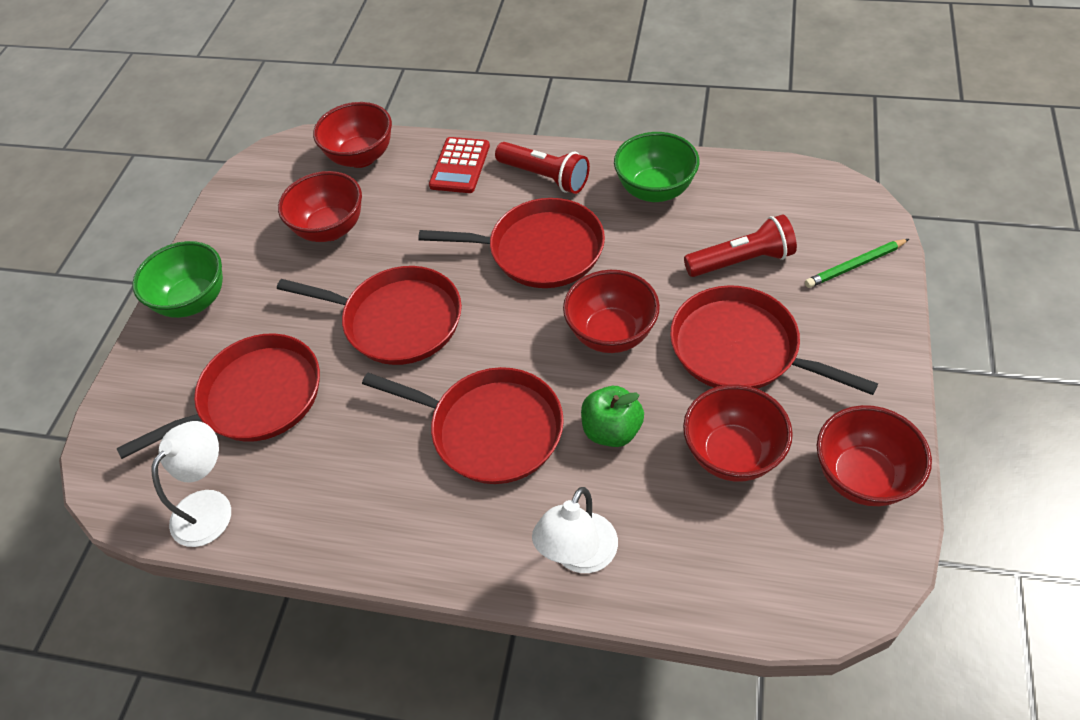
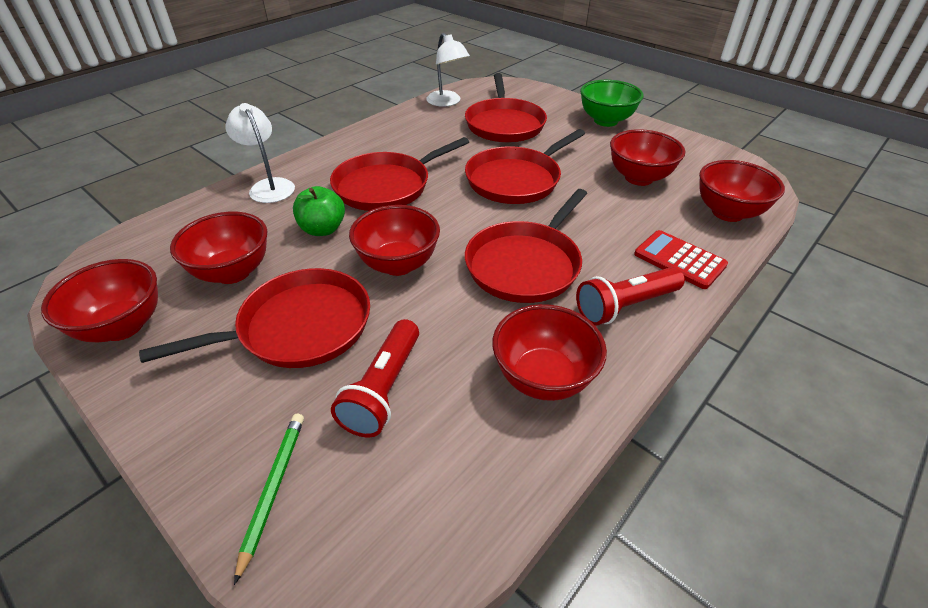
camera: 115 degrees right, 10 degrees down
(655, 190) = (543, 378): green bowl -> red bowl

